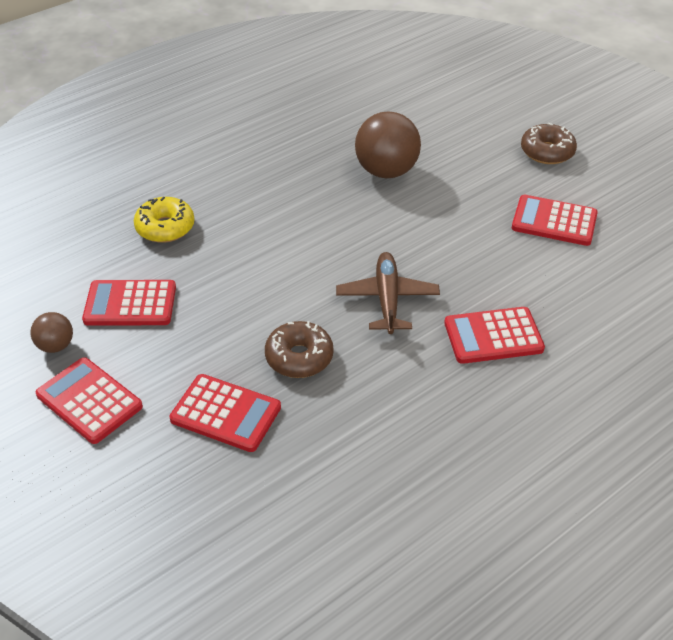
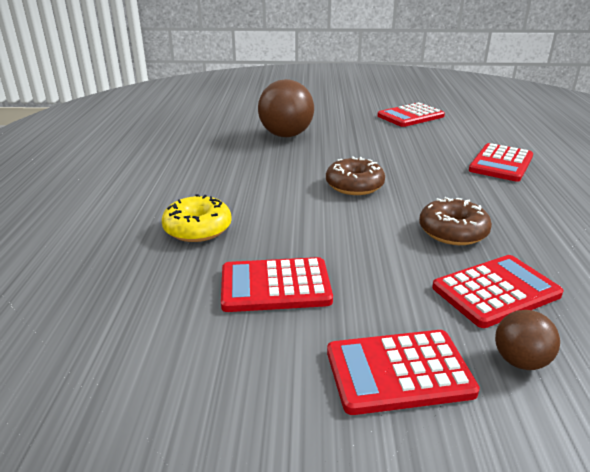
camera: 50 degrees left, 15 degrees down
(56, 346) = (276, 361): brown ball -> brown ball (520, 361)
(130, 304) = (275, 286): red calculator -> red calculator turned 45 degrees clockwise
(387, 299) = (422, 179): brown plane -> none
(547, 152) = (345, 98): brown donut -> brown donut (354, 185)

